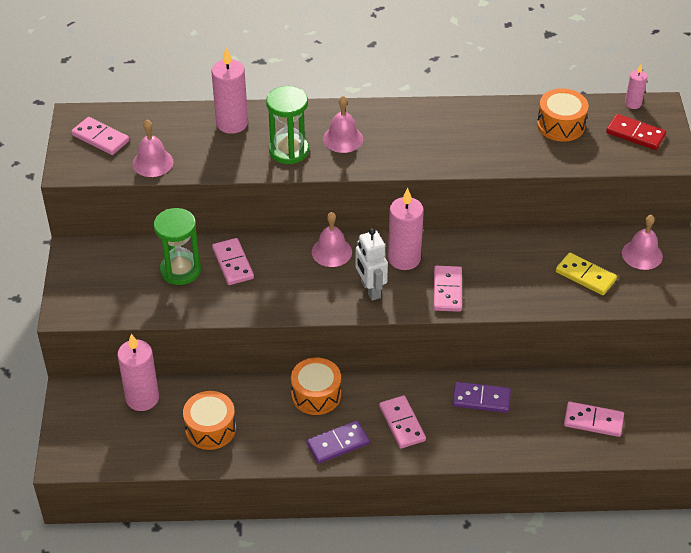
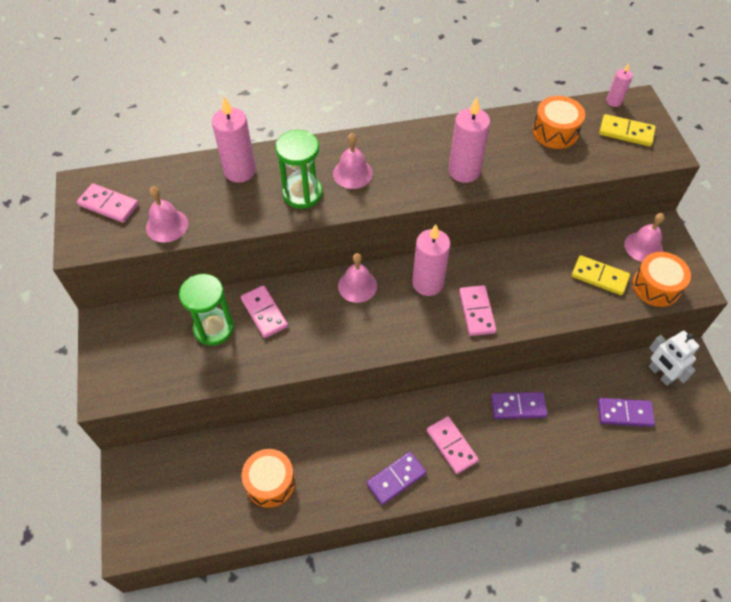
camera: 10 degrees left, 10 degrees up
(142, 398) = (197, 459): pink candle -> pink candle (464, 171)
(316, 395) = (364, 427): orange drum -> orange drum (656, 286)
(370, 290) = (403, 322): white robot -> white robot (660, 374)
(593, 421) = (624, 413): pink domino -> purple domino
(635, 134) = (626, 132): red domino -> yellow domino

